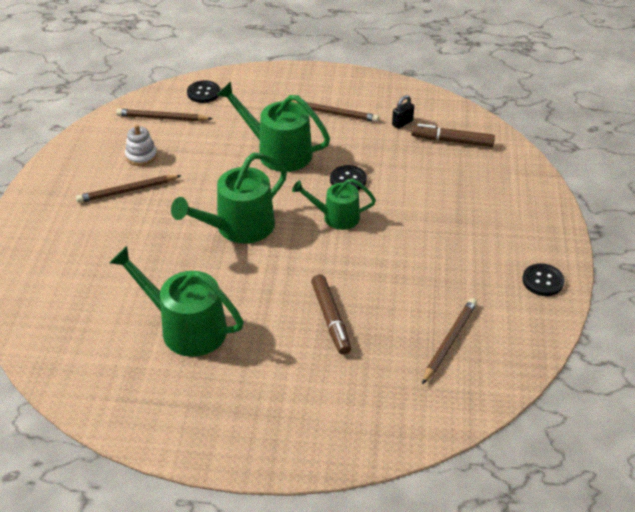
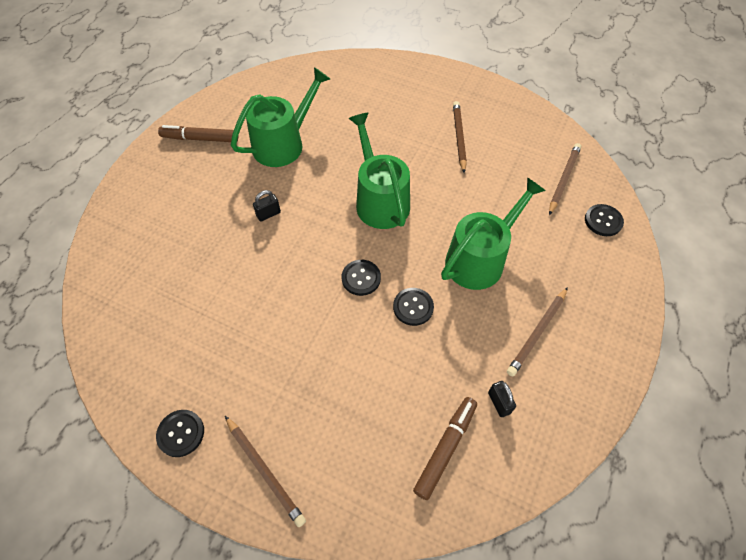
camera: 110 degrees right, 15 degrees up
(141, 156) = (506, 154): white stacking toy -> none
(295, 305) = (268, 214): none -> black padlock
(330, 318) = (240, 234): brown marker -> brown marker (201, 139)
(336, 217) = (361, 278): green watering can -> black button
(449, 341) = (163, 311): brown pencil -> brown pencil (265, 471)

